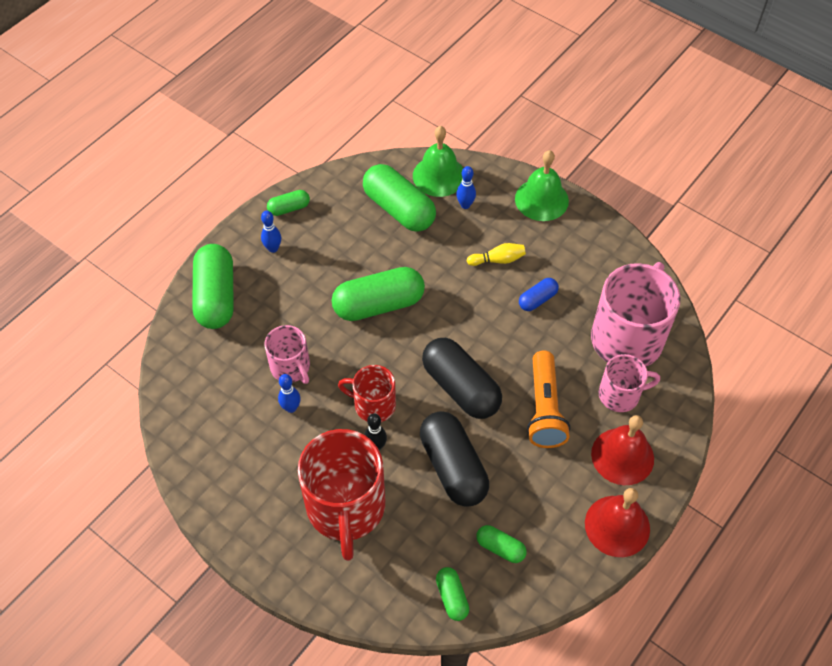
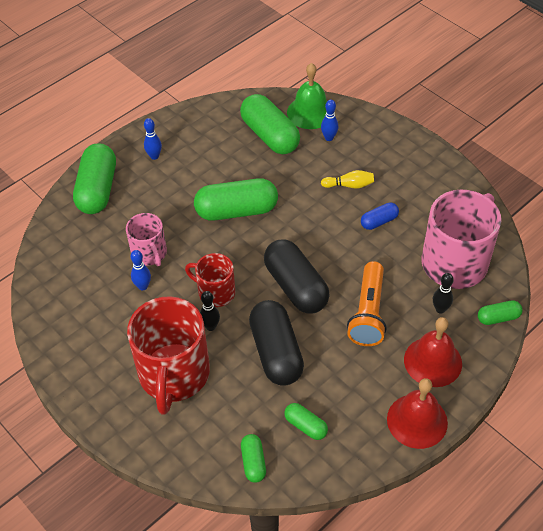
camera: 10 degrees right, 5 degrees down
(289, 208) = (175, 126): green capsule -> green capsule (498, 318)
(541, 199) = (398, 140): green bell -> none
(620, 395) = (440, 309): pink mug -> black bowling pin

